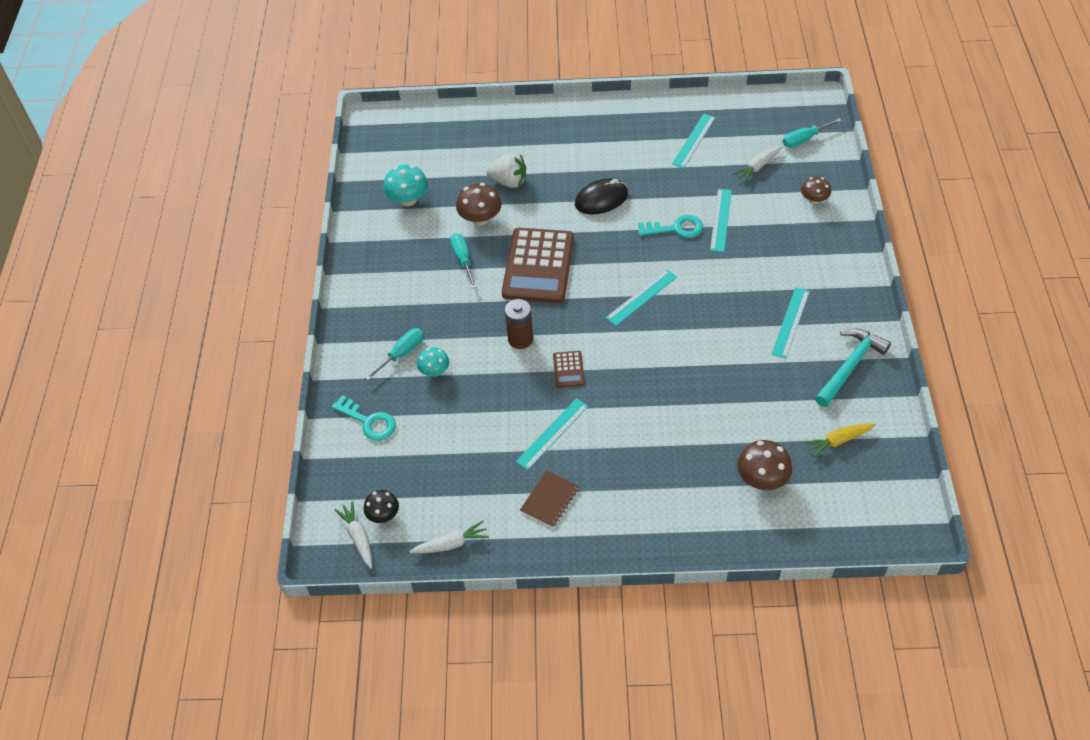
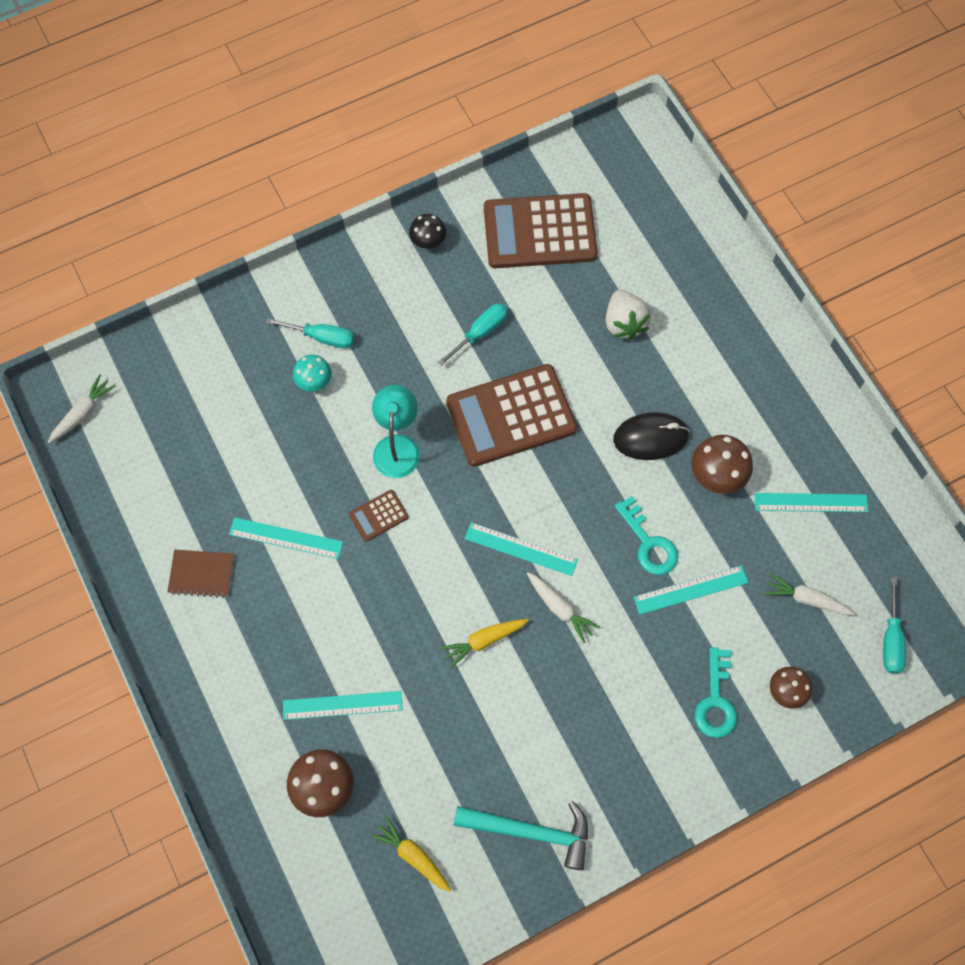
camera: 60 degrees right, 15 degrees up
(369, 421) = (221, 351): turquoise key -> turquoise key (716, 701)
(383, 514) = (118, 422): black mushroom -> black mushroom (428, 240)
(408, 199) = (539, 232): turquoise mushroom -> brown calculator
(451, 544) = (110, 503): white carrot -> white carrot (560, 608)
(480, 218) = (551, 320): brown mushroom -> brown mushroom (717, 474)
(520, 339) = (397, 446): brown battery -> turquoise lamp
(601, 199) = (650, 437): black mouse -> black mouse turned 45 degrees counterclockwise
(698, 342) = (484, 641): none -> yellow carrot
(790, 322) = (566, 736): turquoise ruler -> turquoise ruler (342, 705)
(804, 139) = (891, 639): turquoise screwdriver -> turquoise screwdriver turned 120 degrees counterclockwise

